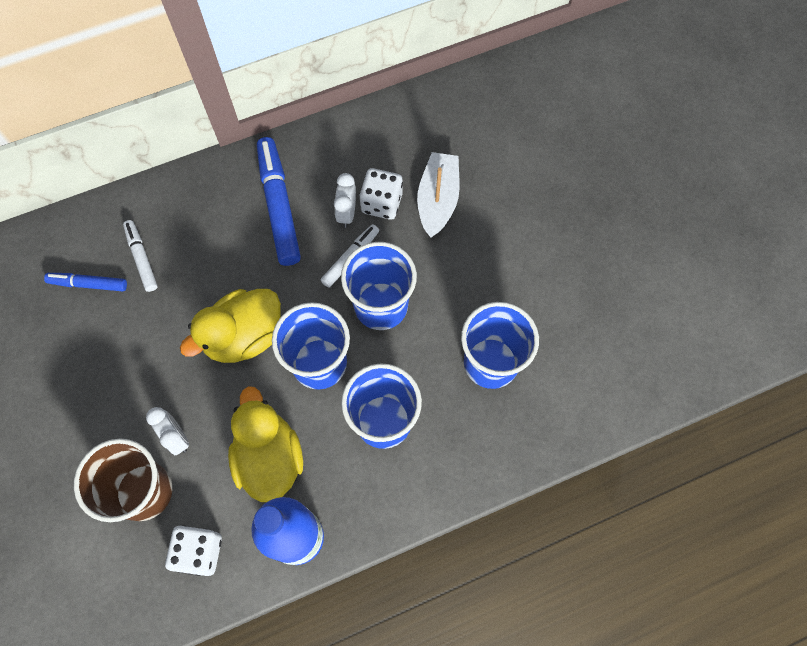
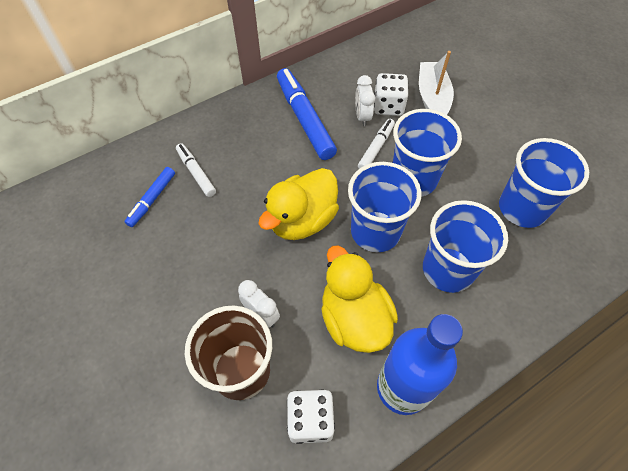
camera: 10 degrees left, 10 degrees down
(88, 284) = (152, 199): blue marker -> blue marker turned 60 degrees counterclockwise

